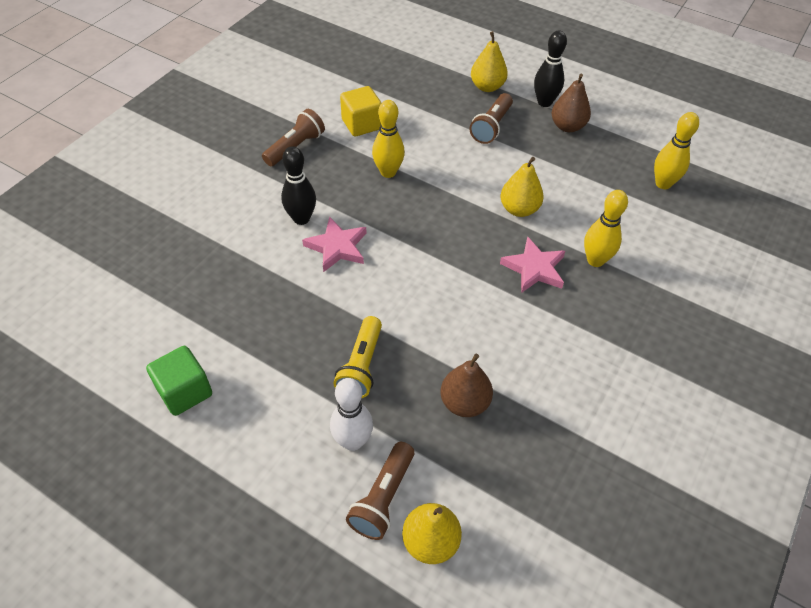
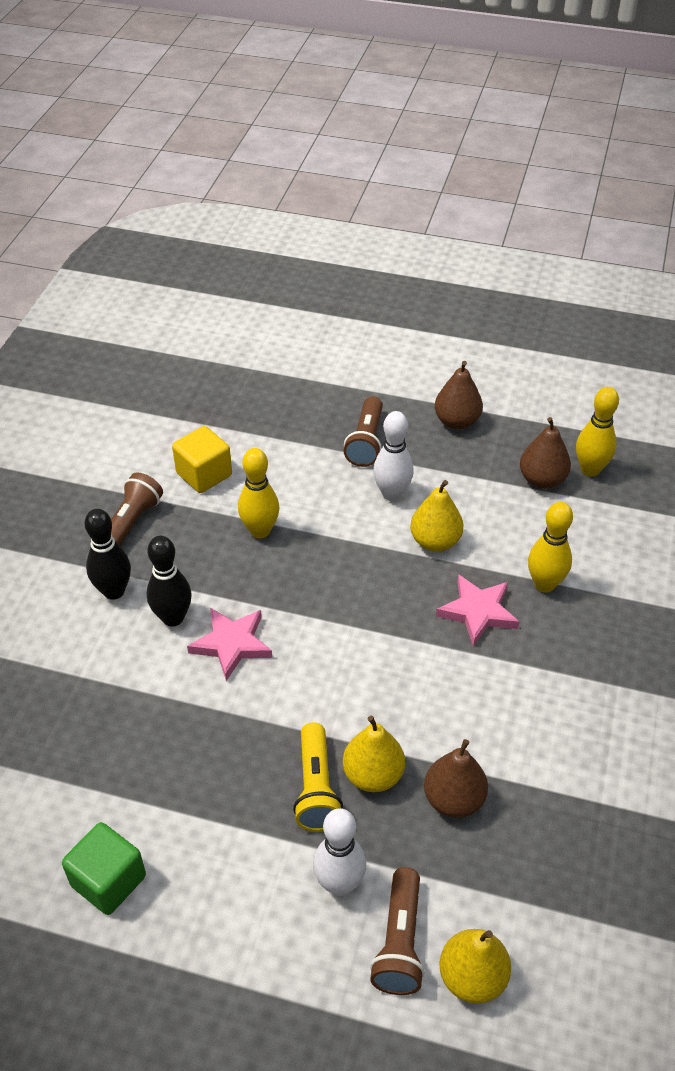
camera: 15 degrees left, 5 degrees down
(487, 87) = (343, 390): yellow pear -> yellow pear (373, 775)
(498, 168) = (392, 494): none -> white bowling pin
(544, 102) = (419, 396): black bowling pin -> black bowling pin (114, 591)
(621, 183) = (542, 479): none -> brown pear

